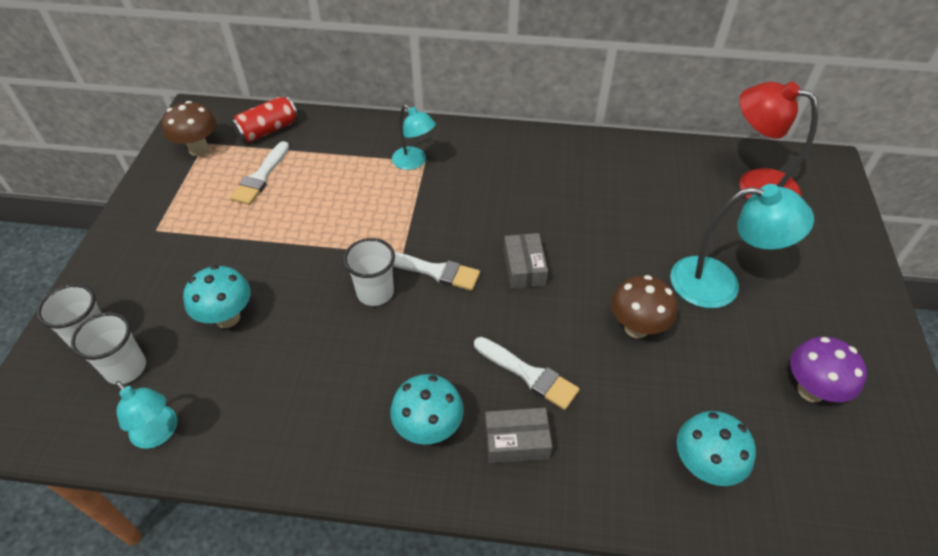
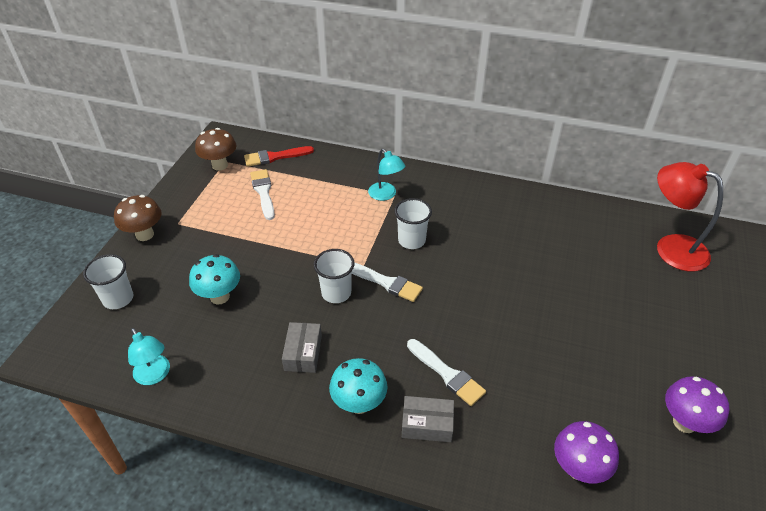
camera: 10 degrees right, 5 degrees down
(126, 368) = (138, 323): white cup -> white cup (411, 240)
(261, 177) = (263, 192): white brush -> white brush turned 135 degrees clockwise
(268, 130) = (275, 157): red can -> red brush
(524, 267) = (459, 289): grey box -> grey box (303, 353)
(636, 327) = (544, 350): brown mushroom -> brown mushroom (145, 235)
(703, 466) = (578, 469): turquoise mushroom -> purple mushroom
(719, 284) = (622, 324): turquoise lamp -> none

